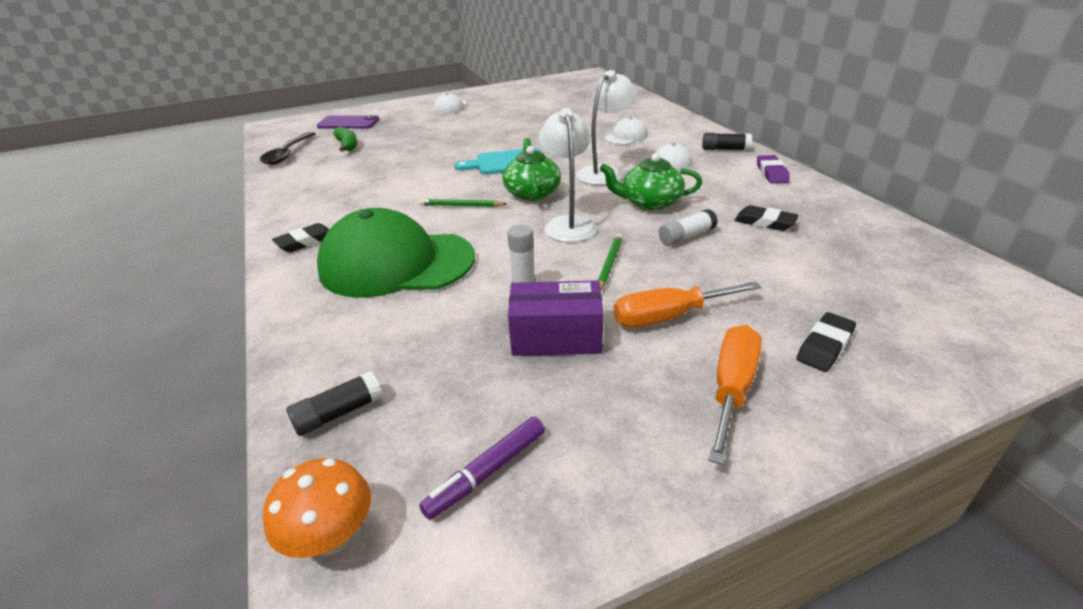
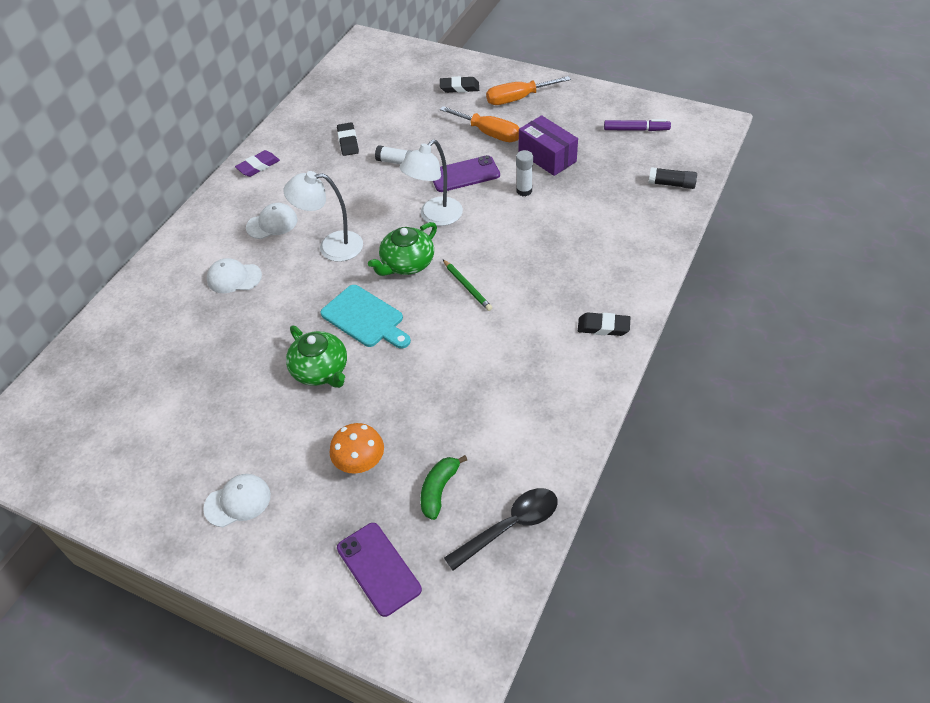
camera: 130 degrees left, 15 degrees up
(331, 537) = (704, 144): orange mushroom -> orange mushroom (360, 463)
(396, 263) = (566, 258): green cap -> none
(609, 264) = (464, 174): green pencil -> purple phone
(649, 202) = (365, 198): green teapot -> green teapot (321, 370)
(725, 149) = (223, 206): black glue stick -> none

